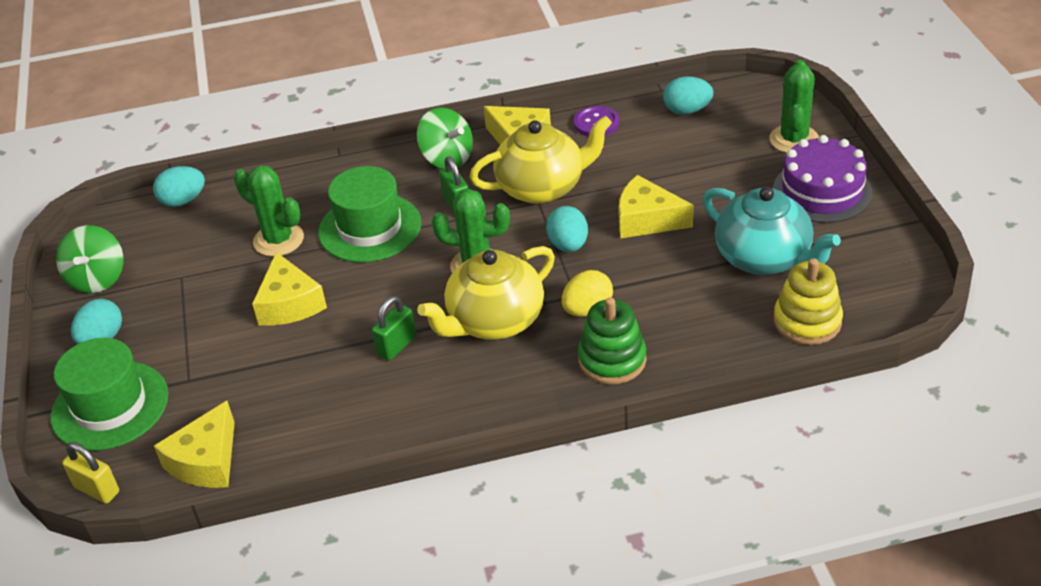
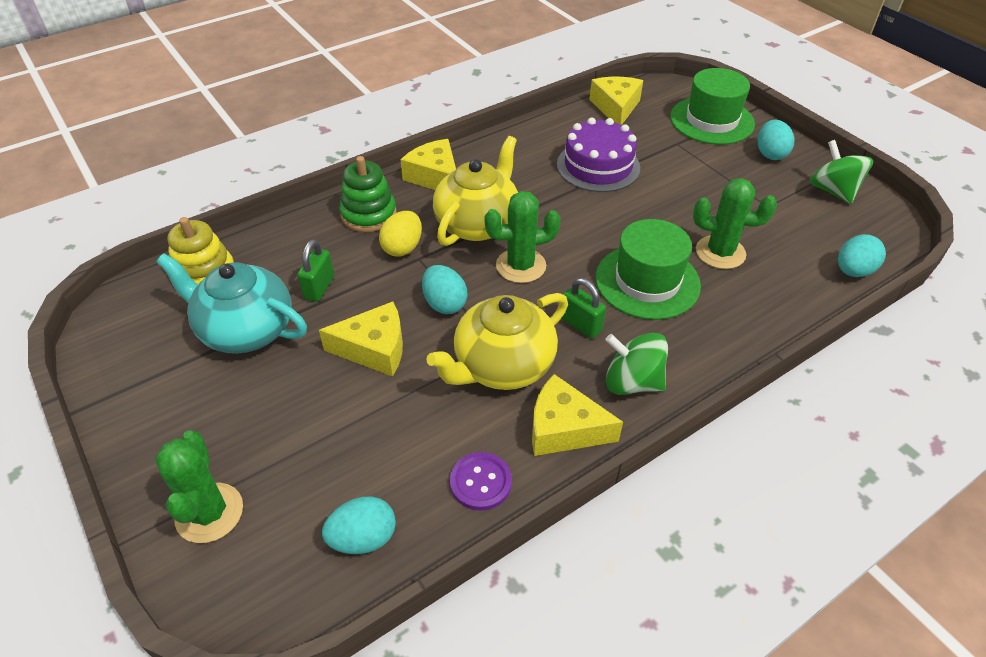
camera: 155 degrees right, 5 degrees up
(97, 490) = (666, 85): yellow padlock -> none
(289, 304) = (656, 203): yellow cheese -> yellow cheese (435, 177)
(397, 346) = (544, 191): green padlock -> green padlock (319, 288)
(822, 191) = (178, 430): purple cake -> purple cake (598, 166)

